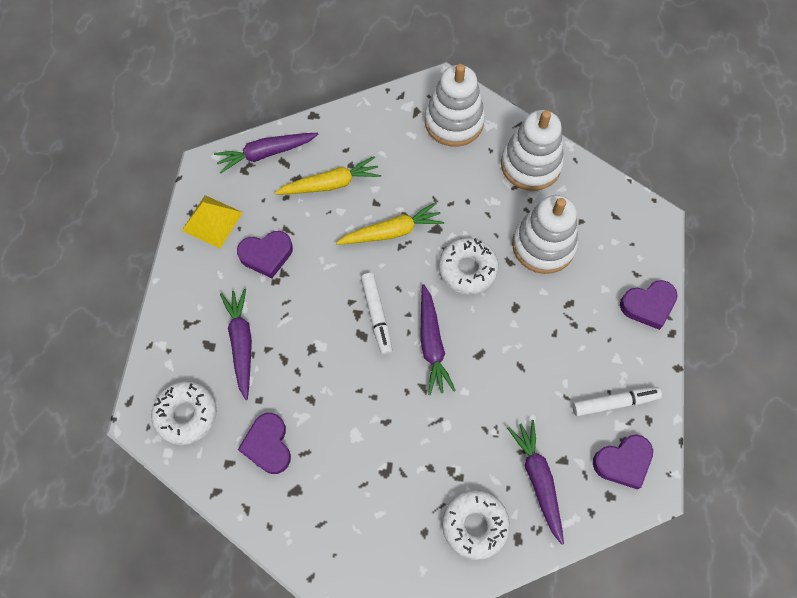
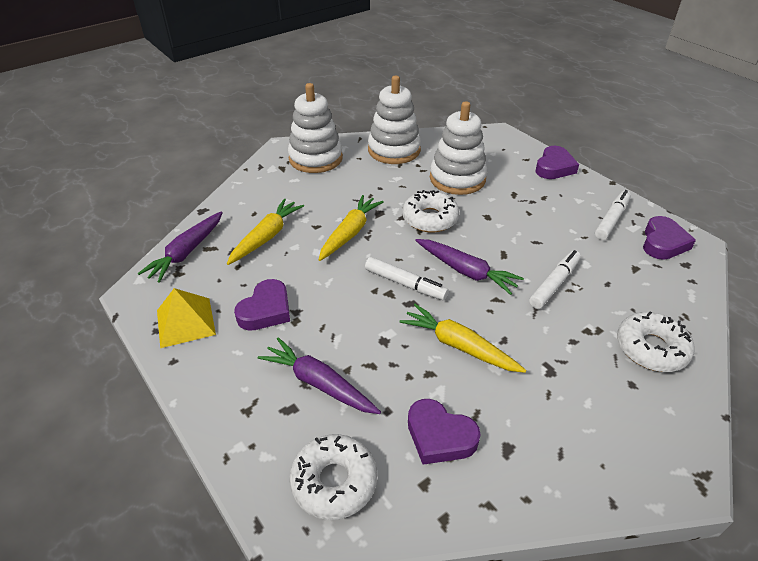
camera: 45 degrees left, 25 degrees down
(352, 398) = (459, 346): none -> yellow carrot
(480, 414) = (554, 284): none -> white marker
(538, 480) = (640, 289): purple carrot -> none

